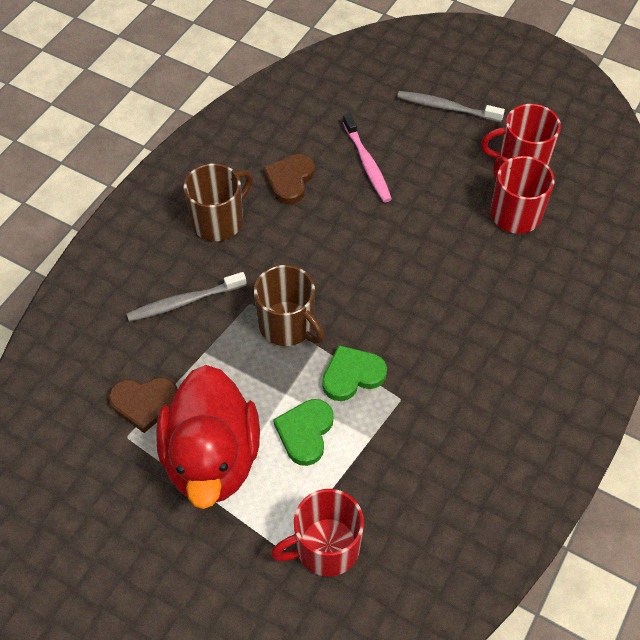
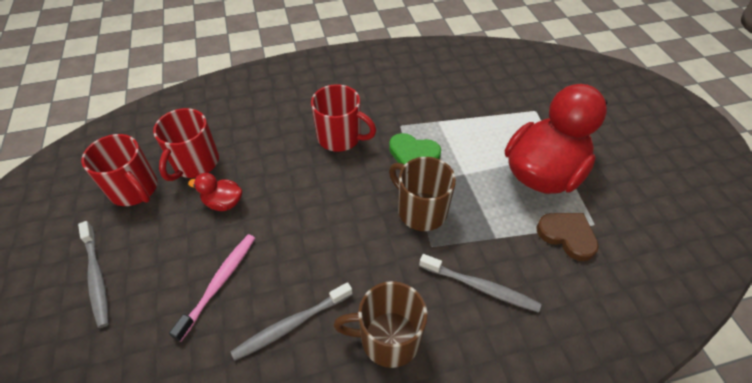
camera: 135 degrees left, 5 degrees down
(287, 325) = (421, 210): brown mug -> brown mug turned 45 degrees counterclockwise
(290, 180) = (291, 325): brown heart -> grey toothbrush
(305, 432) = (472, 147): green heart -> none
(325, 547) = (511, 98): red mug -> red mug (340, 137)
(444, 206) = (223, 203): none -> red duck

